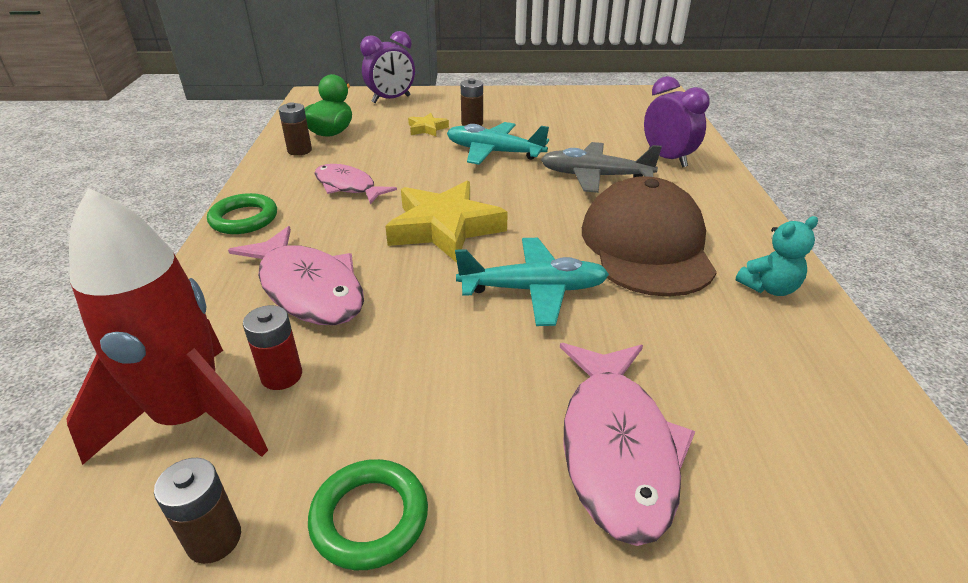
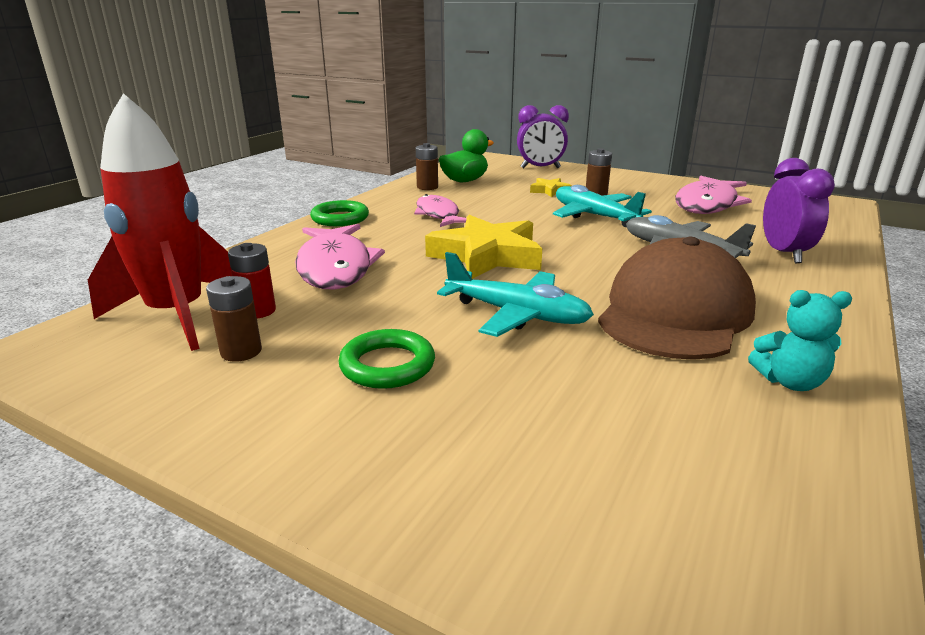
camera: 30 degrees right, 10 degrees down
(214, 539) = (112, 383): brown battery -> brown battery (241, 351)
(369, 517) = (214, 411): green ring -> green ring (387, 365)
(617, 448) = (460, 445): pink fish -> pink fish (707, 204)

